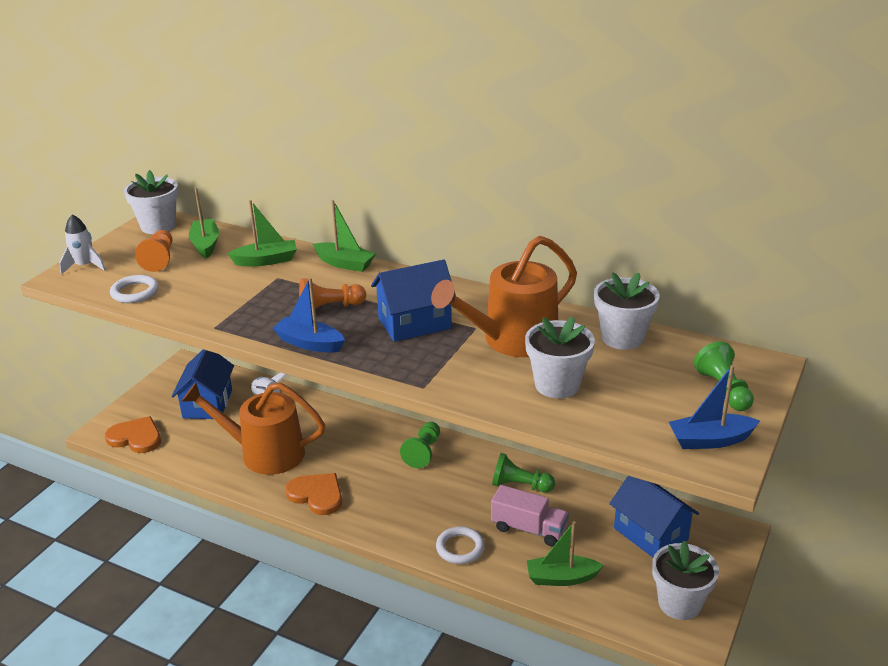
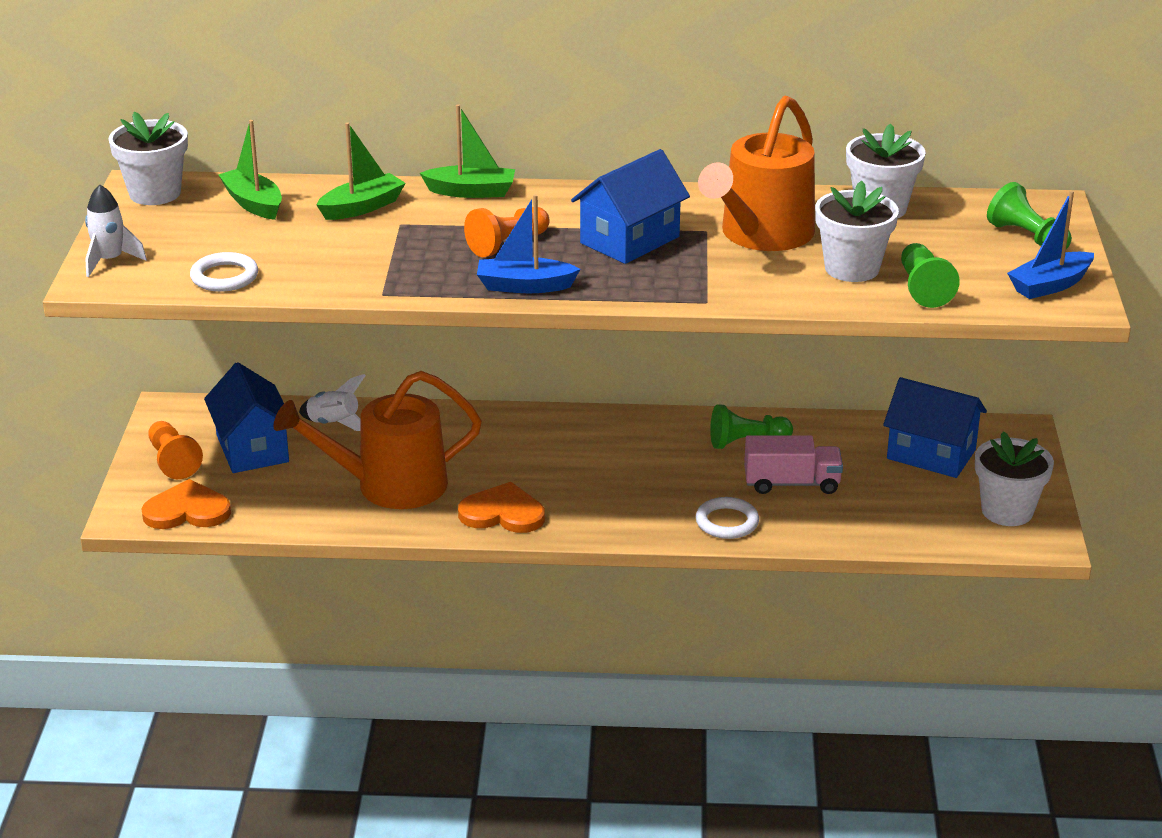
camera: 25 degrees left, 0 degrees up
(159, 259) = (209, 232): orange pawn -> orange pawn (173, 461)
(423, 452) = (598, 436): green pawn -> green pawn (923, 288)
(561, 578) = (865, 521): green boat -> none

